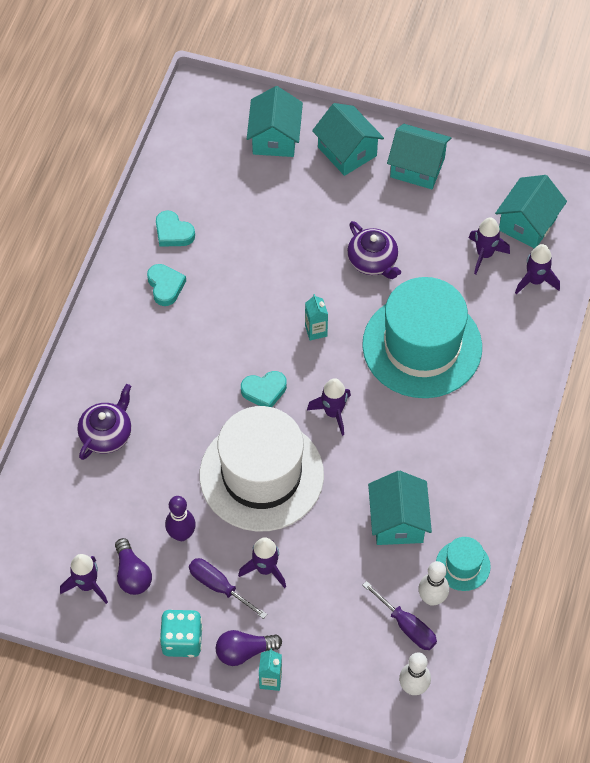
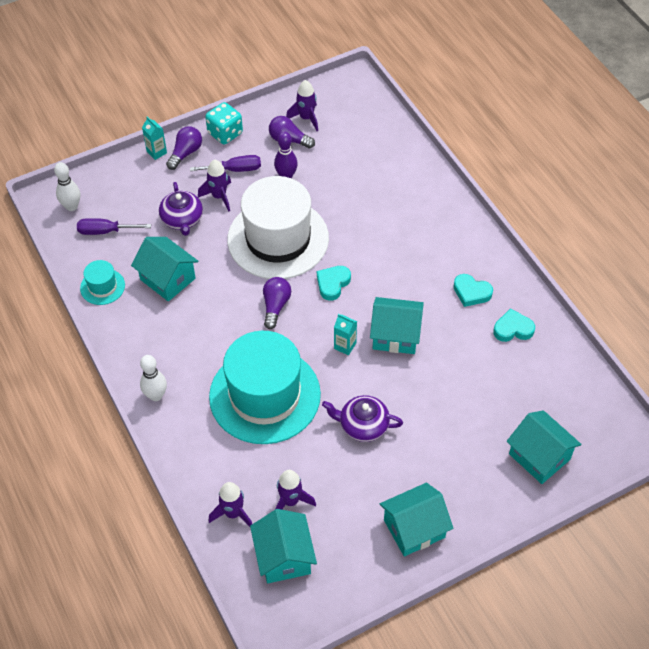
camera: 135 degrees right, 5 degrees down
(106, 434) = (392, 189): purple teapot -> purple teapot (182, 219)
(333, 413) = (275, 306): purple rocket -> purple light bulb
(347, 151) = (478, 494): turquoise house -> turquoise house (395, 335)
(432, 598) = (104, 256): white bowling pin -> white bowling pin (156, 395)

